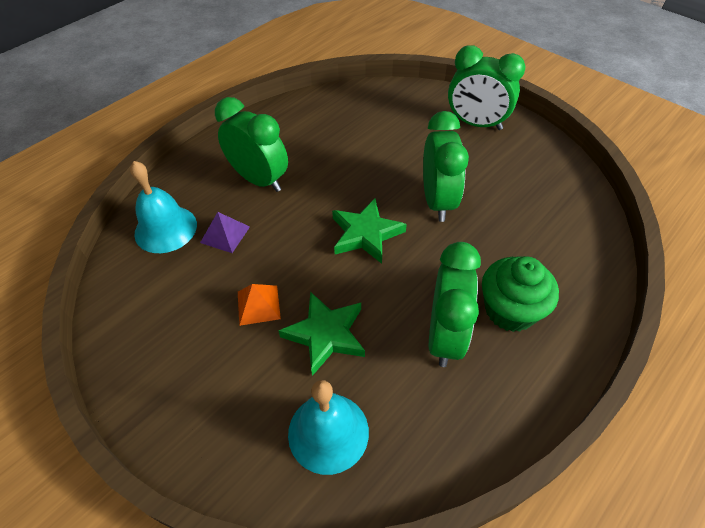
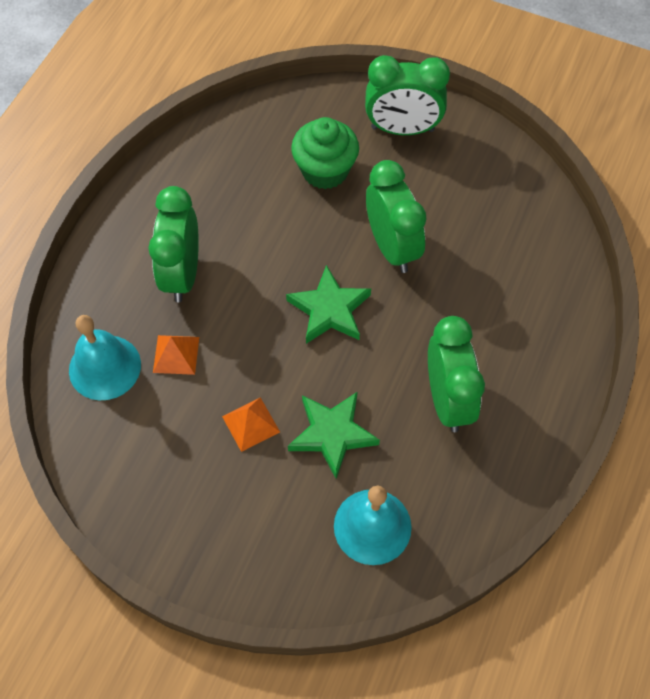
camera: 20 degrees left, 10 degrees up
(225, 234) = (176, 354): purple pyramid -> orange pyramid
(259, 180) = (182, 274): green clock -> green clock turned 105 degrees counterclockwise
(510, 310) = (501, 354): green cupcake -> green cupcake (325, 170)

